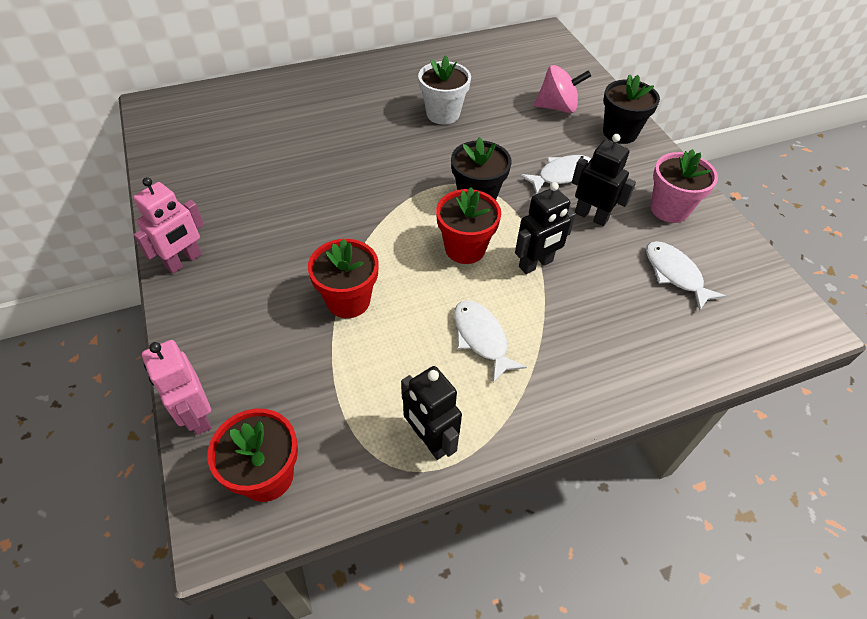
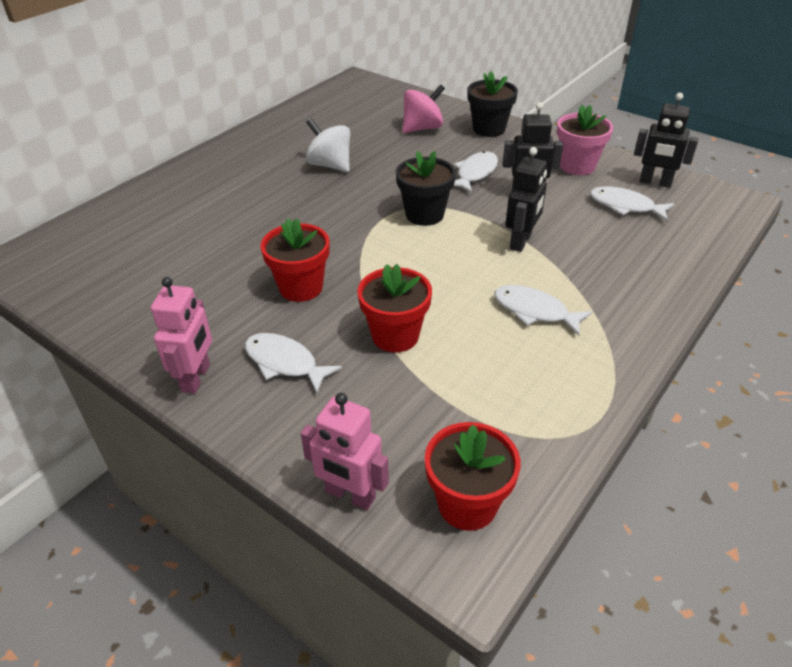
camera: 30 degrees left, 10 degrees down
(250, 281) = (284, 363): none -> white fish
(430, 440) = (572, 402): black robot -> black robot (655, 182)
(443, 114) = (330, 165): white flower pot -> white spinning top
(465, 248) = (454, 254): red flower pot -> red flower pot (301, 287)

